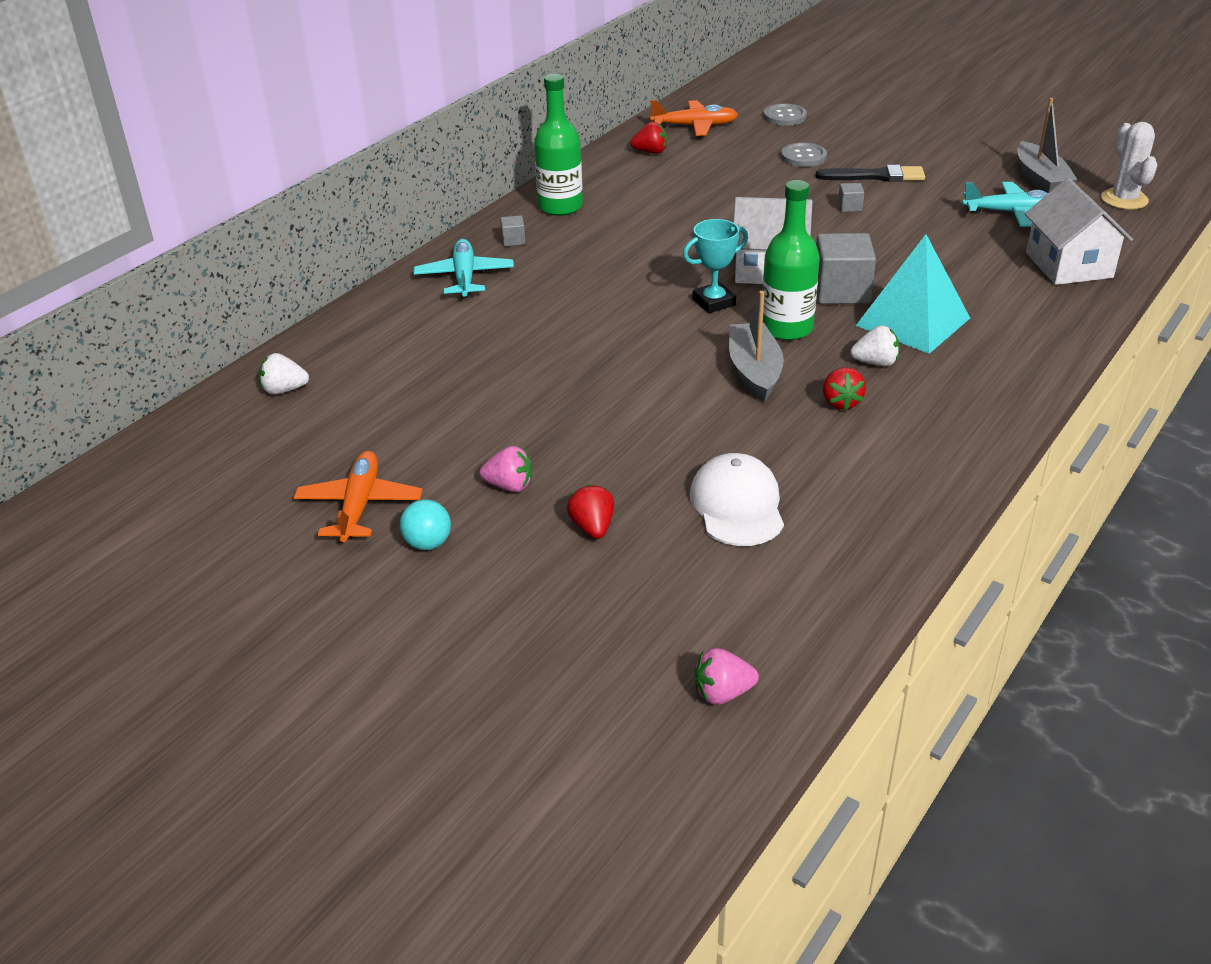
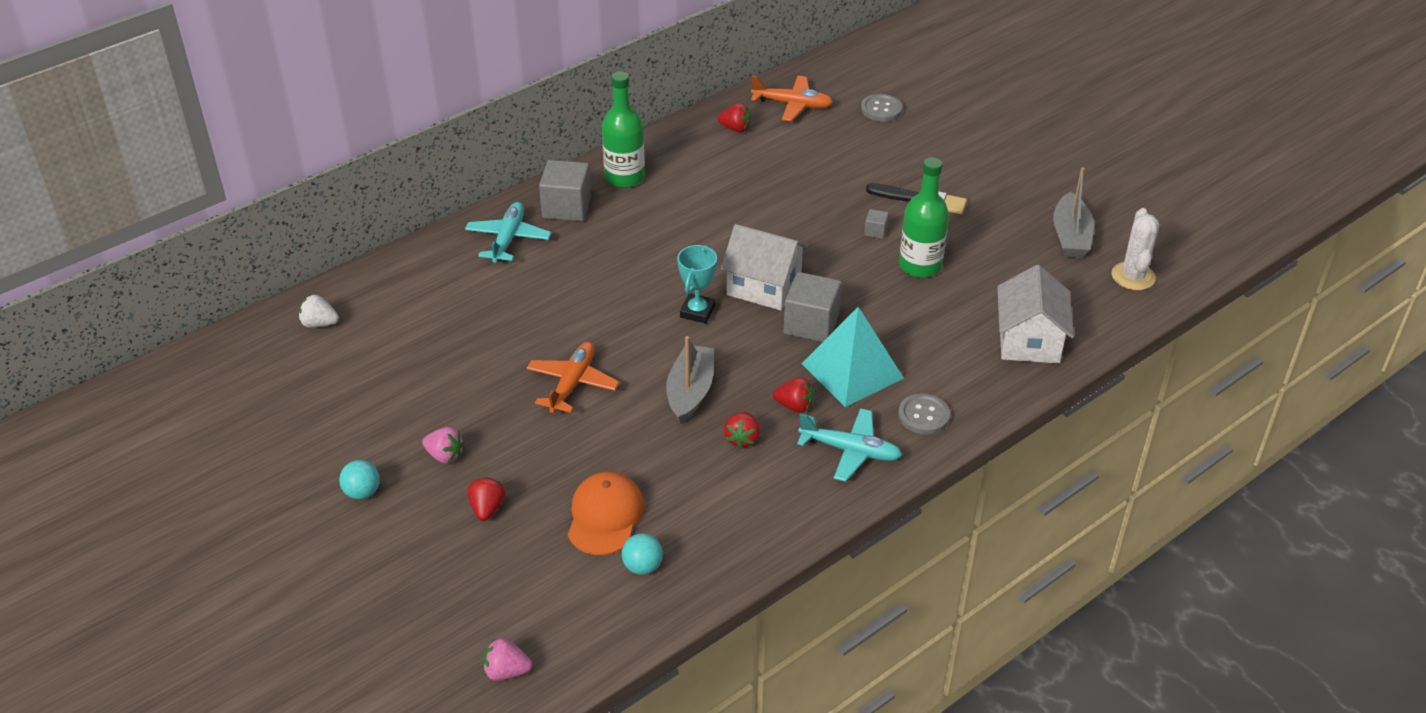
camera: 15 degrees right, 5 degrees up
(359, 505) = (329, 446): orange plane -> orange plane (572, 383)
(513, 240) = (567, 207): grey cube -> grey cube, size x2.19
(714, 302) = (697, 311): turquoise trophy -> turquoise trophy turned 60 degrees counterclockwise
(737, 505) = (605, 516): white cap -> orange cap
(786, 328) = (742, 353): green bottle -> green bottle (920, 265)
(803, 157) = (869, 163): grey button -> grey button (923, 415)
(814, 545) = (642, 566): none -> turquoise ball
(875, 363) = (794, 406): white strawberry -> red strawberry
(1013, 212) = (1019, 270): turquoise plane -> turquoise plane (851, 451)

